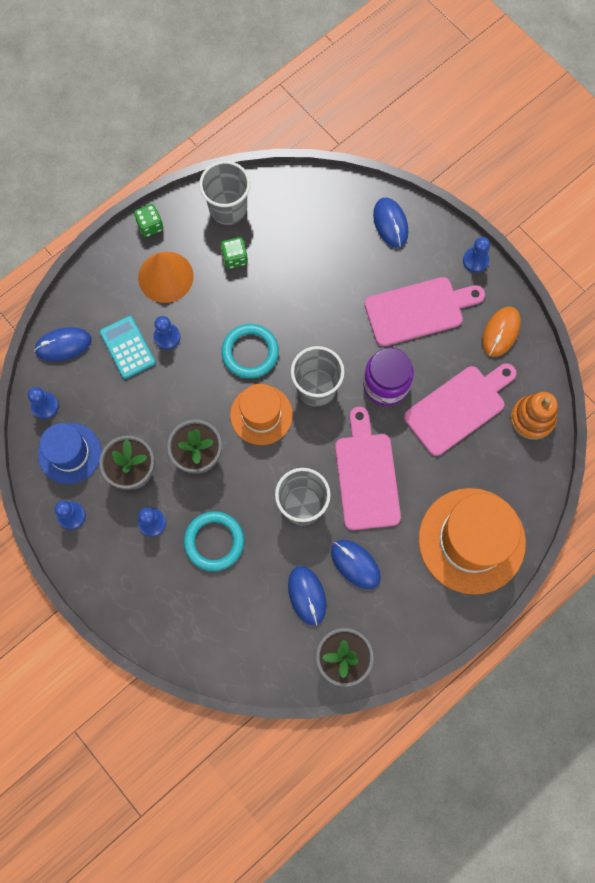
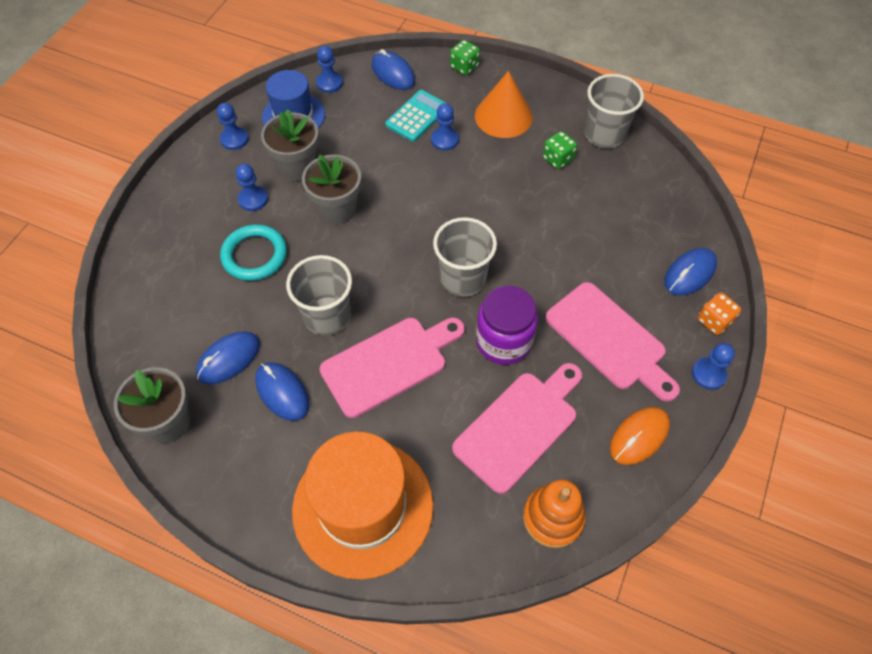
camera: 65 degrees right, 15 degrees down
(150, 226) = (545, 87): green dice -> green dice (464, 67)
(250, 352) = (467, 208): turquoise ring -> none
(261, 415) = (407, 242): orange hat -> none
(355, 564) = (282, 392): blue mouse -> blue mouse turned 60 degrees counterclockwise
(437, 231) = (714, 321): none -> orange dice
(458, 407) = (519, 426): pink cutting board -> pink cutting board turned 75 degrees counterclockwise
(500, 332) = (639, 437): orange mouse -> orange mouse turned 45 degrees counterclockwise

